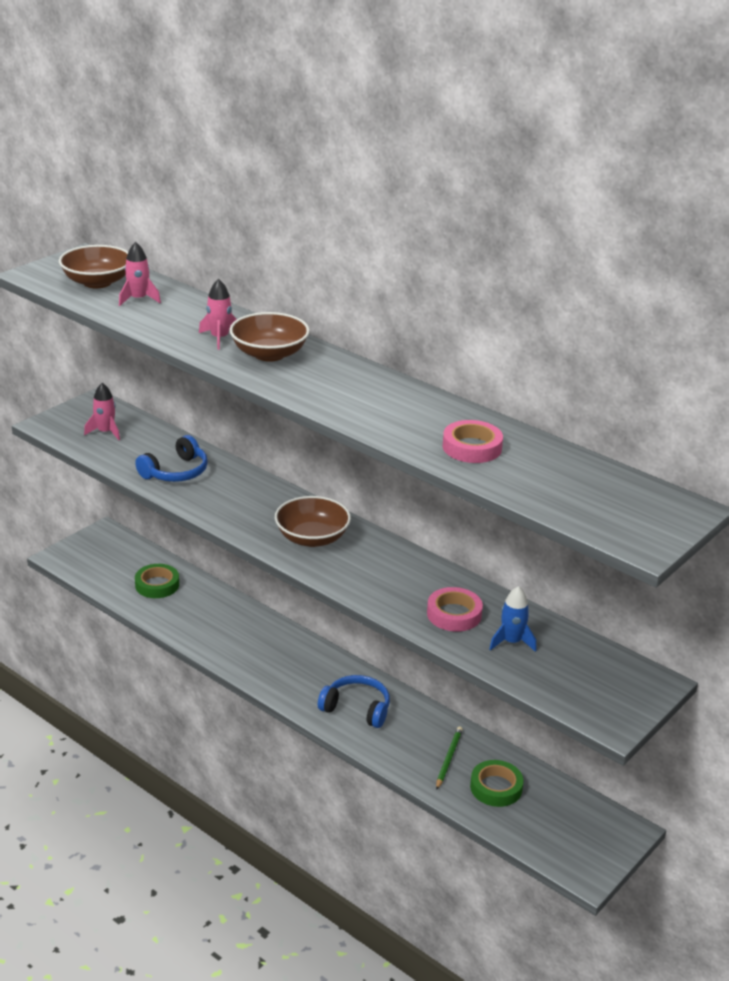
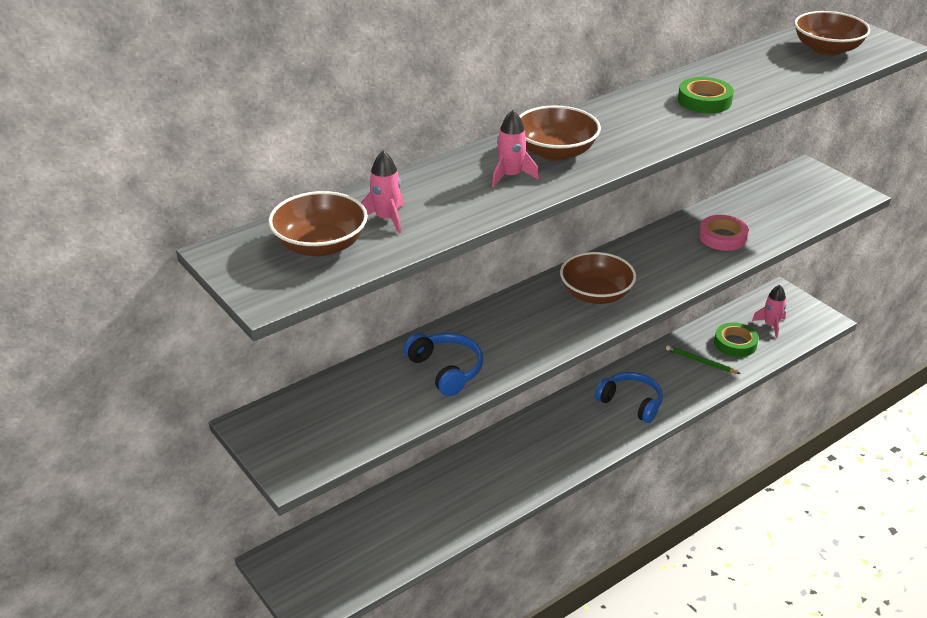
camera: 75 degrees left, 5 degrees up
(105, 432) = (333, 419): pink rocket -> pink rocket (770, 325)
(157, 585) = (399, 522): green tape -> green tape (704, 101)
(357, 708) = (631, 403): blue headphones -> blue headphones turned 90 degrees clockwise
(472, 447) = (752, 82): pink tape -> none
(511, 642) = (760, 217): blue rocket -> none
(597, 496) = (827, 49): none -> brown bowl

